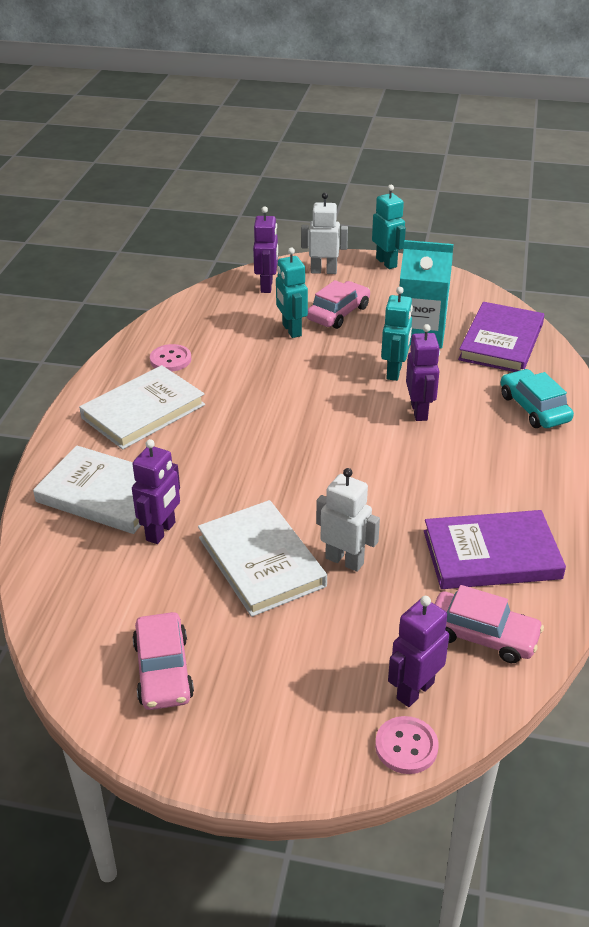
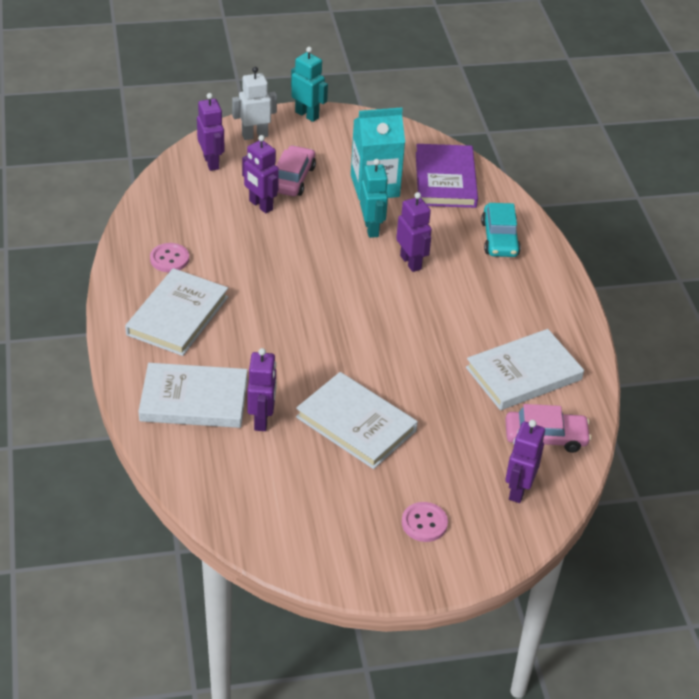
camera: 25 degrees left, 5 degrees up
(163, 670) = (332, 527): pink car -> none
(291, 330) = (260, 205): turquoise robot -> purple robot
(344, 560) = (419, 406): white robot -> none
(406, 746) = (531, 530): pink button -> pink button (424, 523)
(491, 555) = (523, 374): purple book -> white book
(534, 408) = (499, 238): turquoise car -> turquoise car turned 135 degrees counterclockwise

